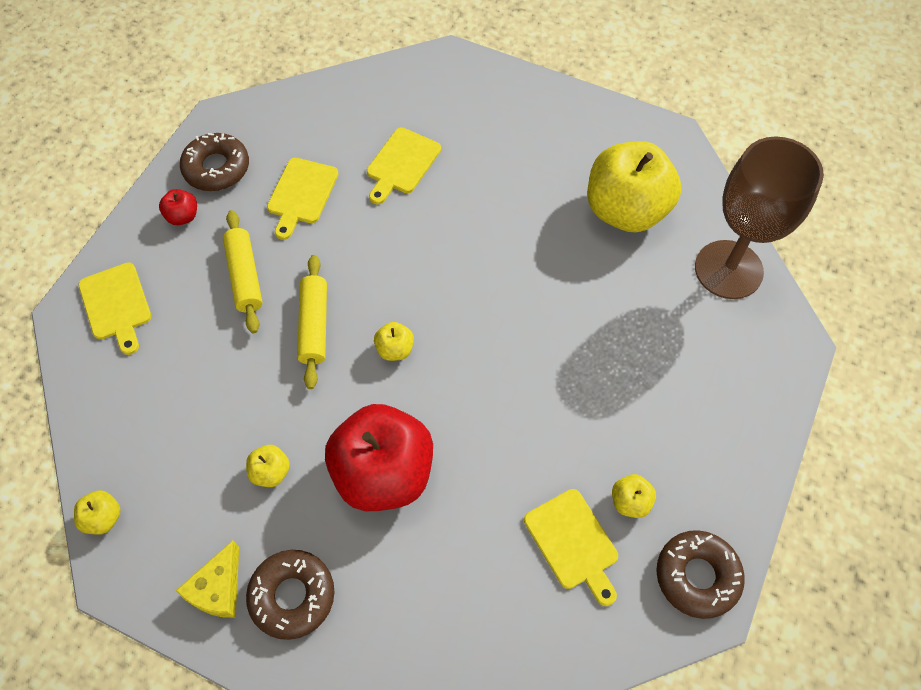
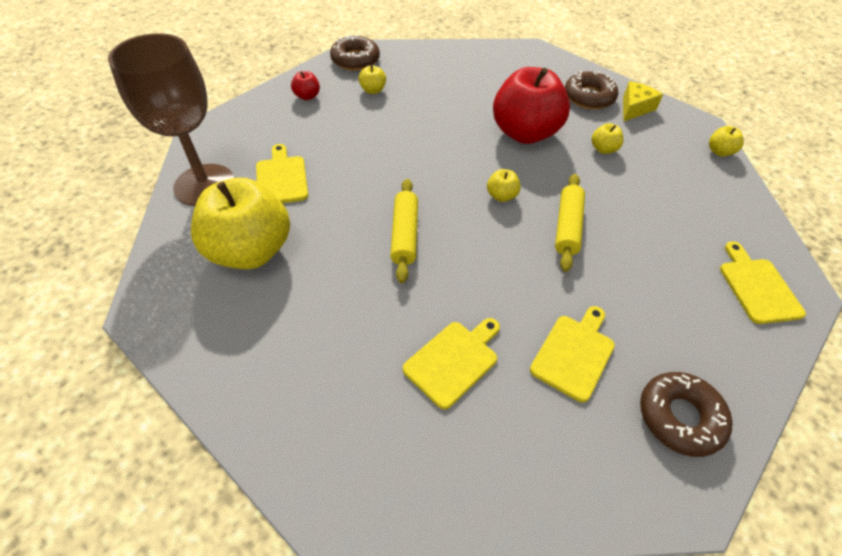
camera: 165 degrees left, 10 degrees down
(183, 216) = (710, 362): red apple -> red apple (307, 96)
(245, 276) = (632, 282): yellow rolling pin -> yellow rolling pin (404, 235)
(573, 543) = (416, 83): yellow cutting board -> yellow cutting board (281, 178)

